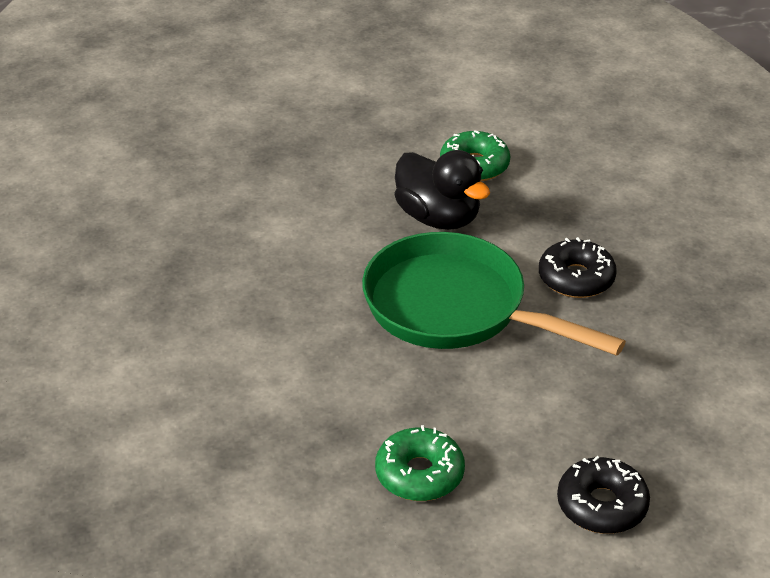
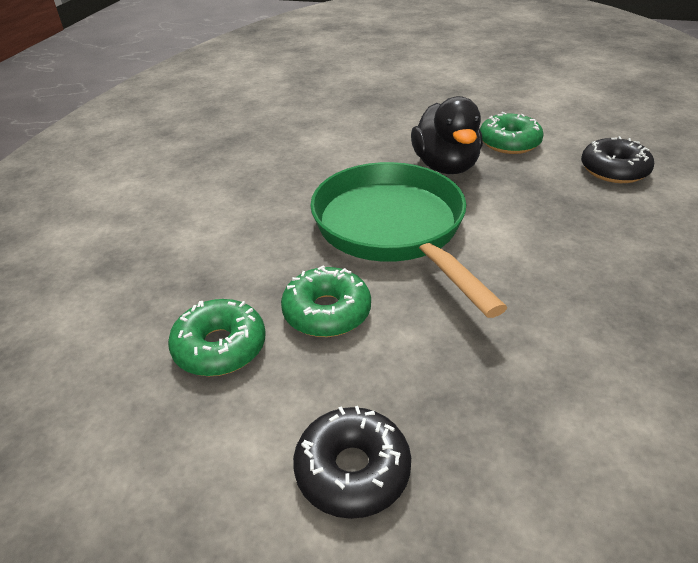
camera: 35 degrees right, 0 degrees up
(474, 407) = (327, 312): none -> green donut
(576, 278) = (525, 245): black donut -> black donut (614, 170)

